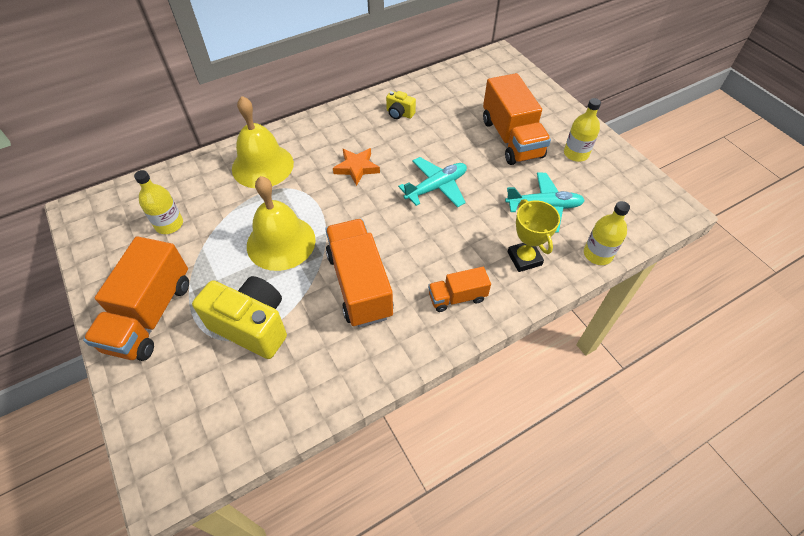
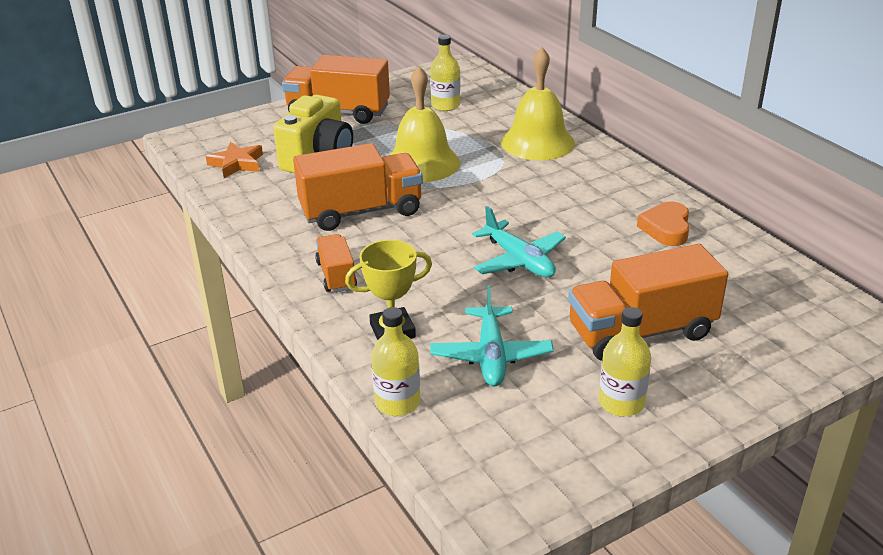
camera: 90 degrees right, 20 degrees down
(356, 168) = (545, 201): orange star -> orange star (237, 164)
(399, 114) = (666, 228): yellow camera -> orange heart

